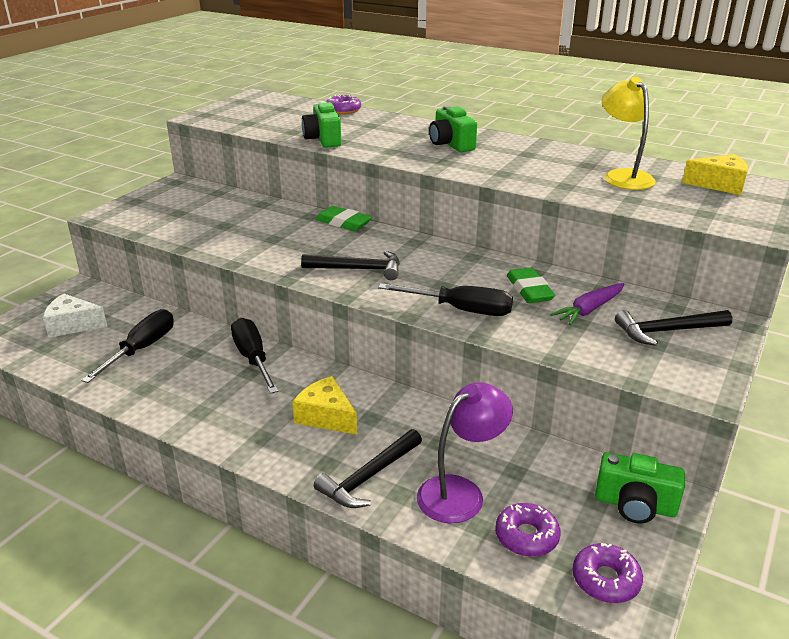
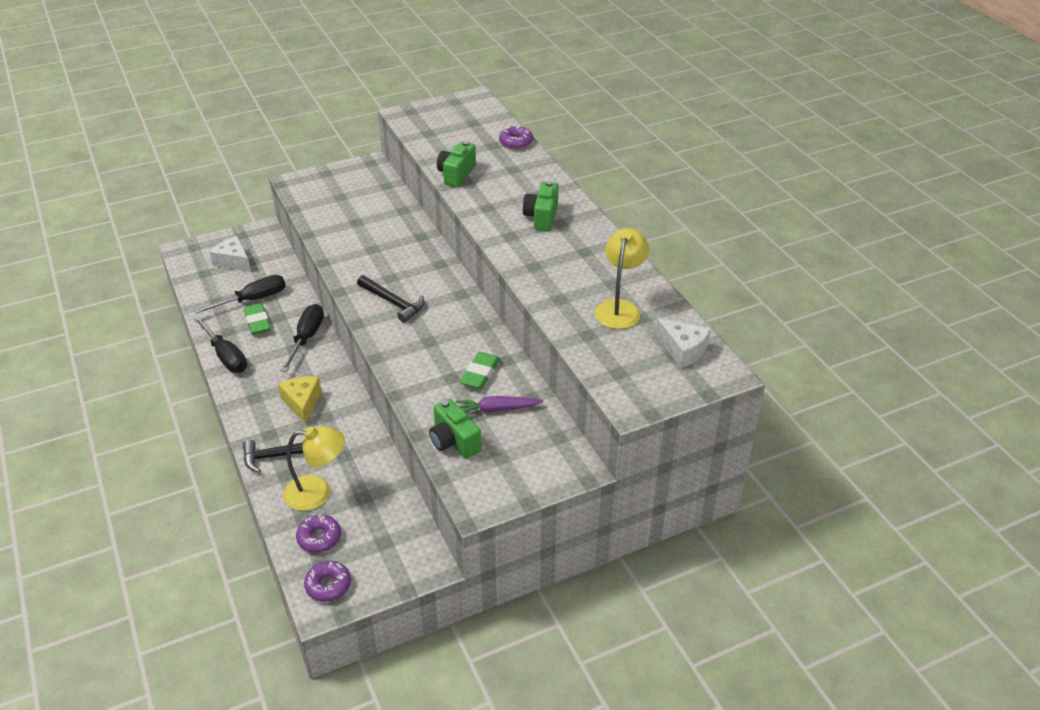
camera: 35 degrees right, 10 degrees up
(343, 223) = (435, 253): green eraser -> green eraser (257, 322)
(460, 492) = (317, 492): purple lamp -> yellow lamp
(461, 310) = (414, 368): black screwdriver -> black screwdriver (226, 356)
(635, 505) = (402, 557): green camera -> green camera (454, 441)
(667, 331) = (523, 452): black hammer -> none
(719, 184) = (683, 350): yellow cheese -> white cheese

